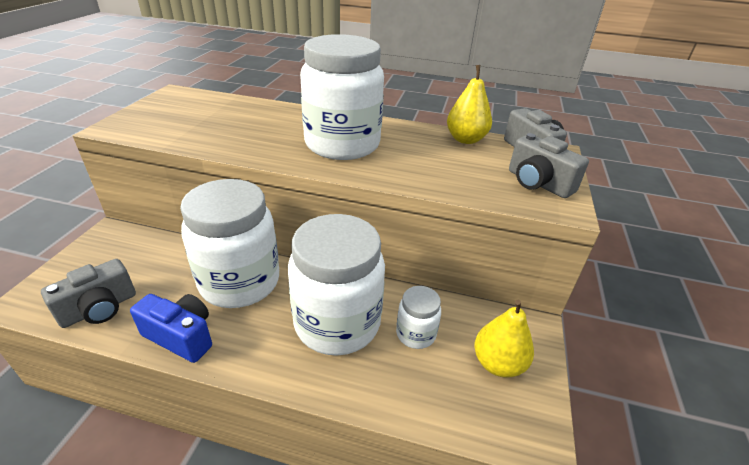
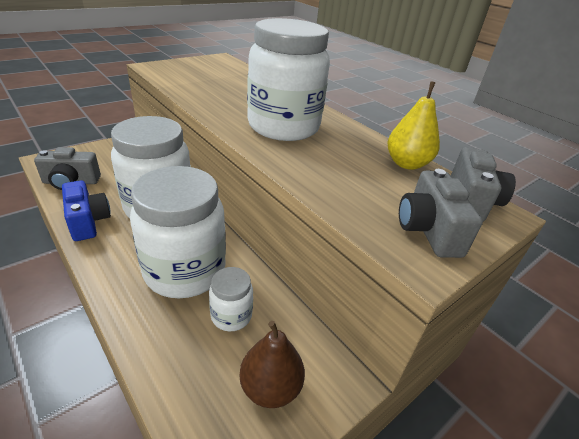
camera: 35 degrees right, 0 degrees up
(498, 363) = (270, 387): yellow pear -> brown pear

